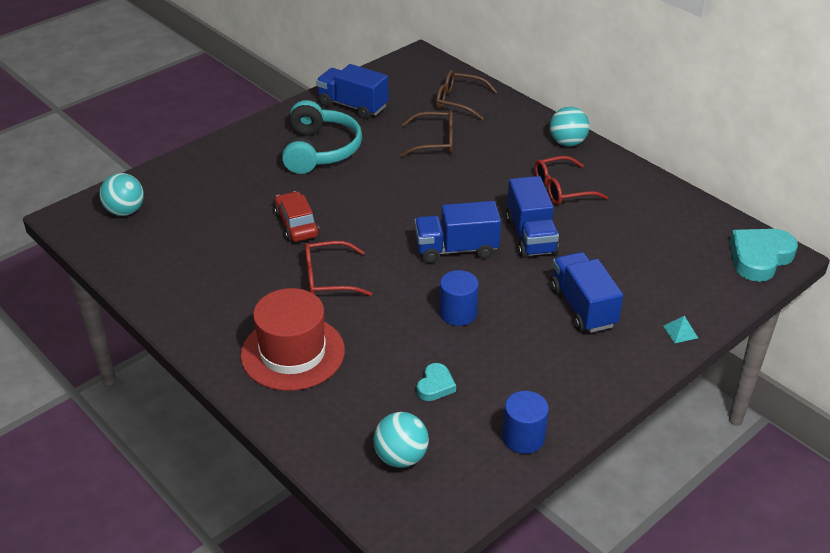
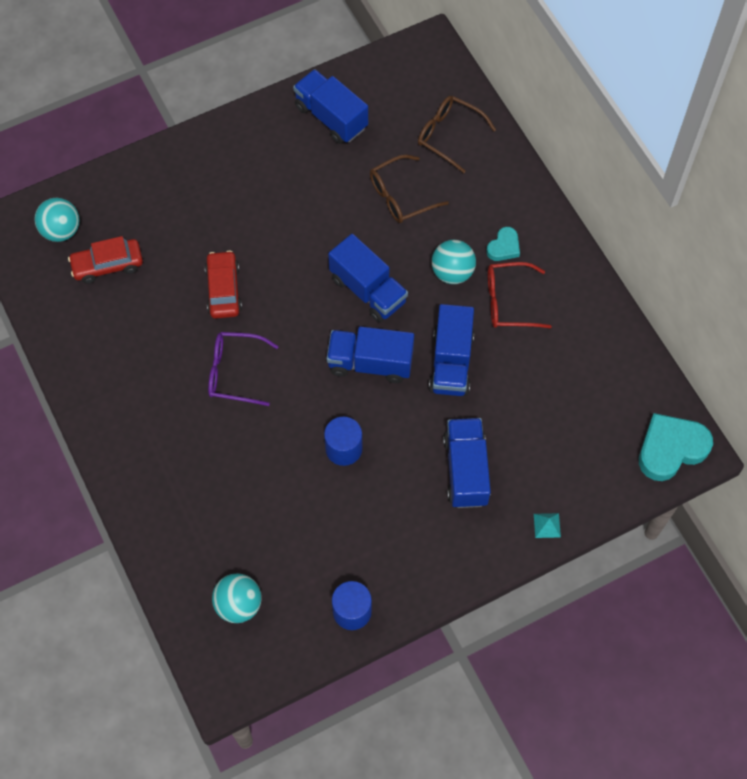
camera: 15 degrees right, 25 degrees up
(178, 226) = (107, 265): none -> red car
(293, 353) = (177, 460): red hat -> none
(320, 150) = (276, 183): turquoise headphones -> none
(328, 278) = (235, 372): red glasses -> purple glasses
(432, 203) = (368, 290): none -> blue truck
(434, 141) = (401, 196): brown glasses -> brown glasses turned 135 degrees clockwise
(435, 385) = (294, 532): turquoise heart -> turquoise heart (504, 247)
(567, 143) = (543, 231): turquoise ball -> turquoise ball (452, 272)

